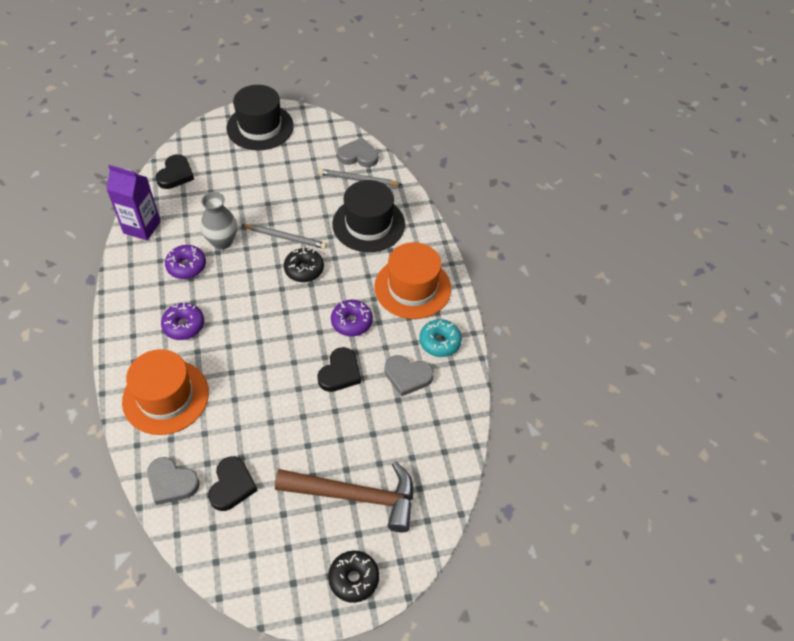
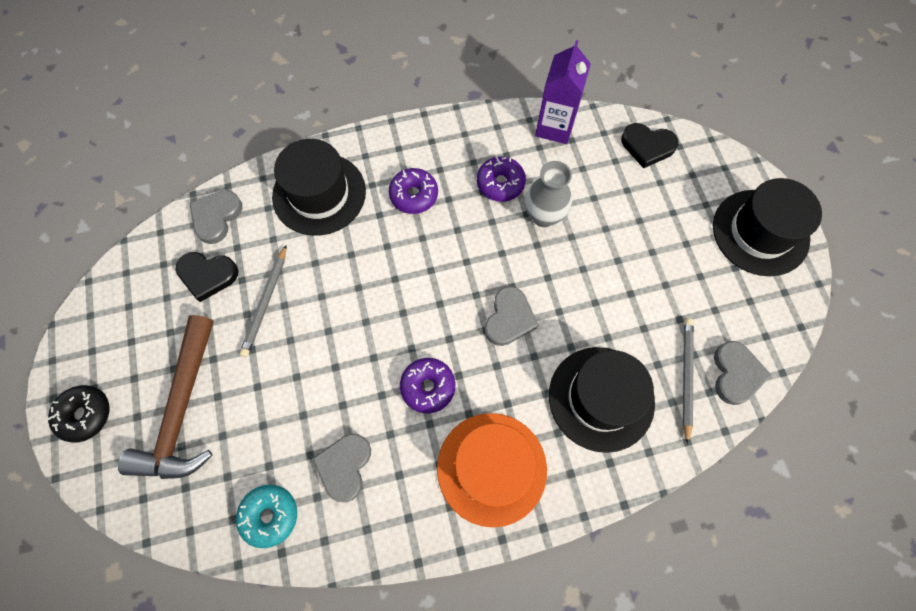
camera: 90 degrees right, 15 degrees up
(166, 397) = (319, 194): orange hat -> black hat
(285, 238) = (560, 289): grey pencil -> grey pencil (265, 302)
(304, 269) = (509, 318): black donut -> grey heart
(340, 373) = (350, 378): black heart -> none
(440, 342) = (400, 511): turquoise donut -> turquoise donut (270, 515)

